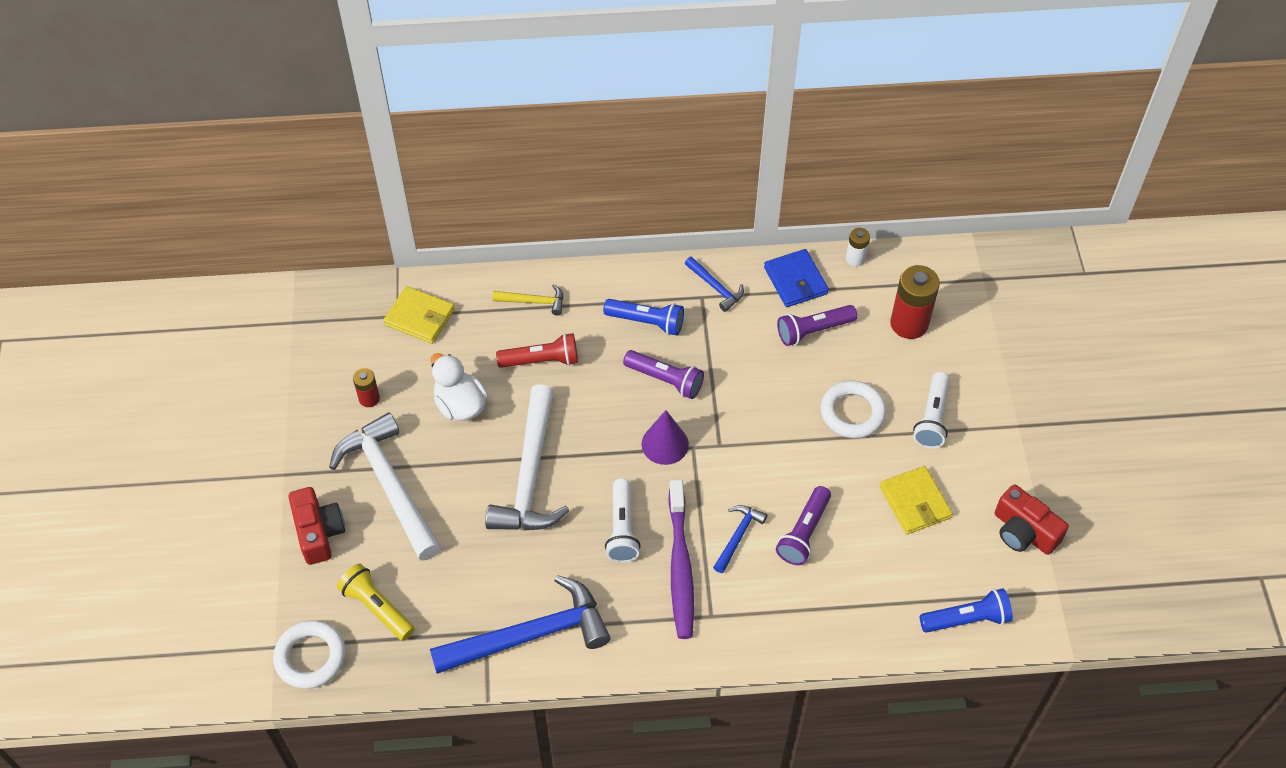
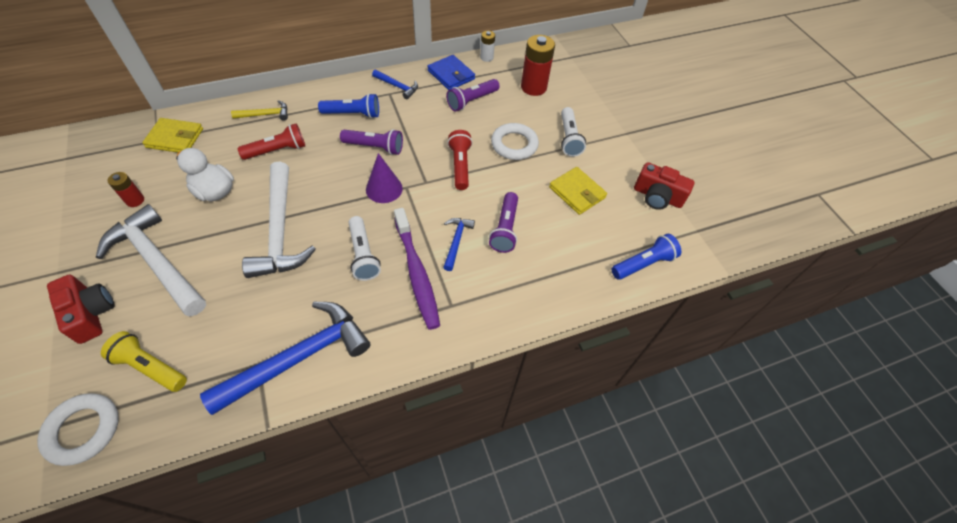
camera: 20 degrees left, 0 degrees up
(770, 430) = (460, 166): none -> red flashlight

